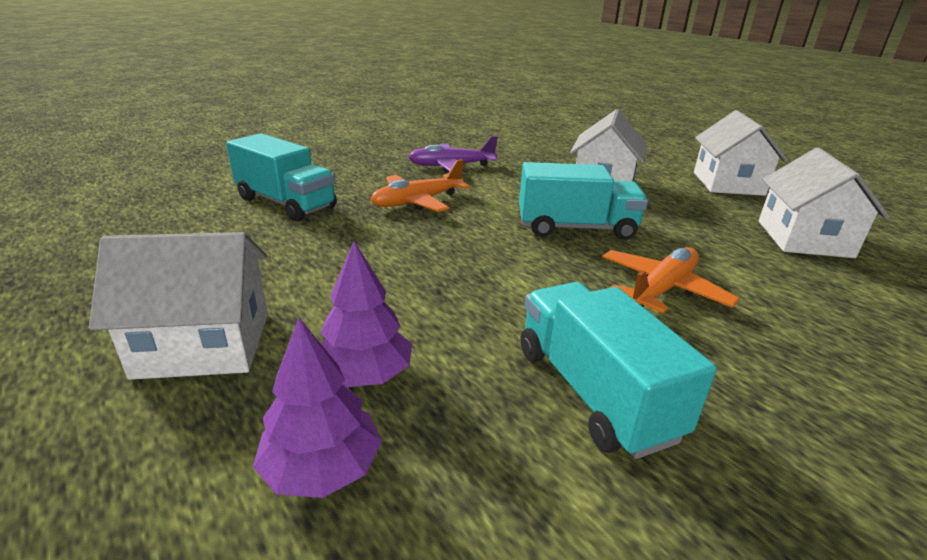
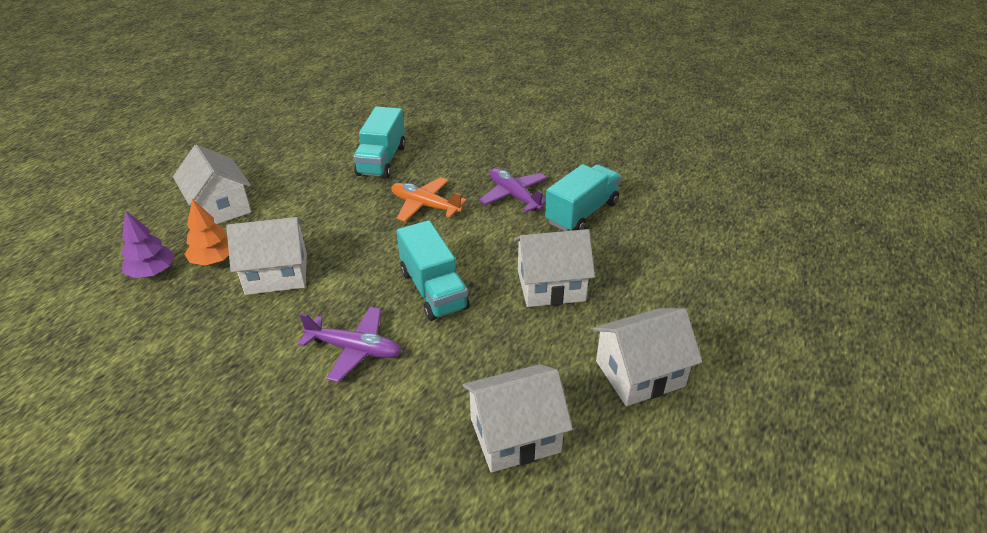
camera: 65 degrees right, 10 degrees up
(365, 374) = (214, 260): purple tree -> orange tree
(463, 318) = (276, 274): none -> white house
(593, 392) = (225, 336): turquoise truck -> turquoise truck (582, 213)
(662, 289) = (354, 349): orange plane -> purple plane

